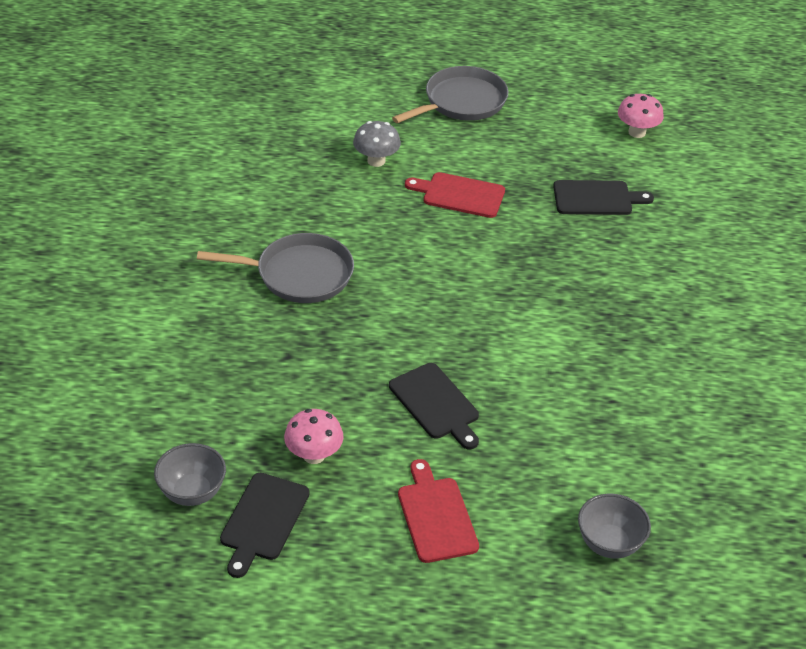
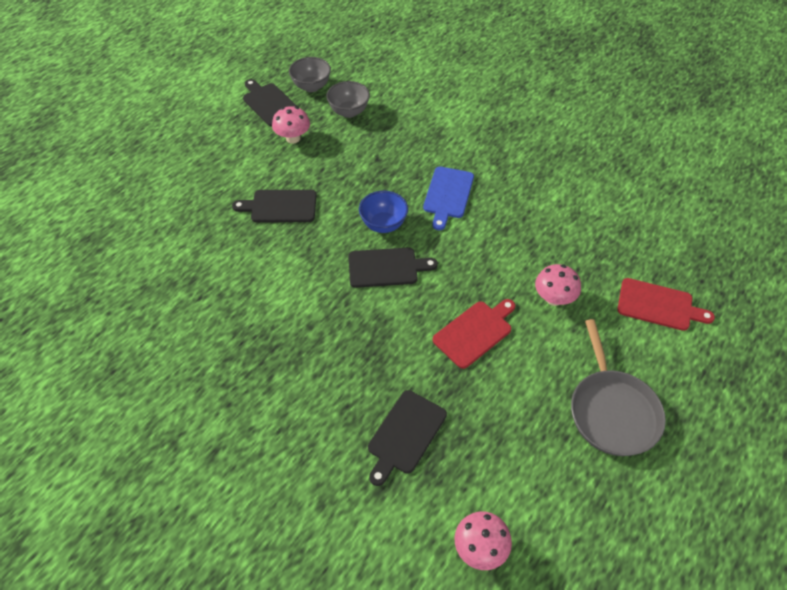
camera: 125 degrees right, 10 degrees up
(299, 274) = (448, 195): grey pan -> blue cutting board
(376, 161) = (553, 298): grey mushroom -> pink mushroom
(386, 306) = (383, 224): none -> blue bowl
(436, 516) = (206, 166): red cutting board -> red cutting board (658, 305)
(441, 279) = (386, 267): none -> black cutting board
(609, 543) = (112, 229): grey bowl -> grey bowl (349, 112)

